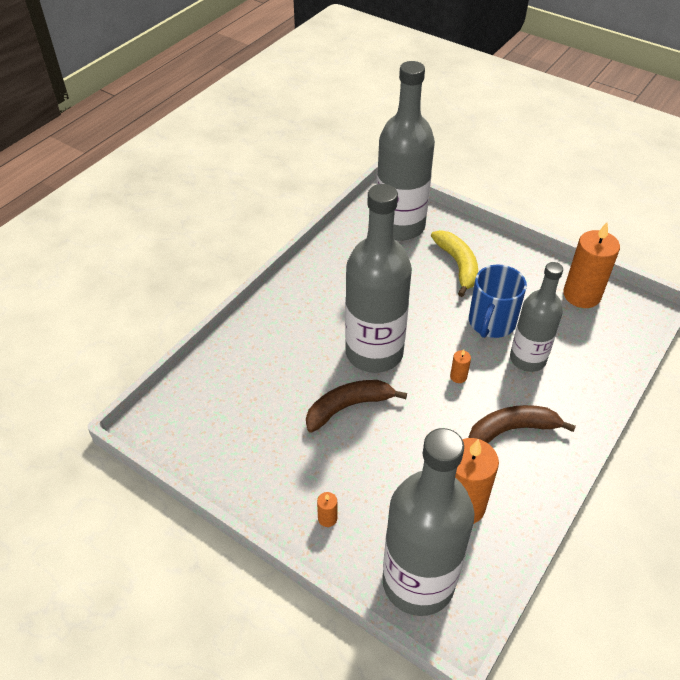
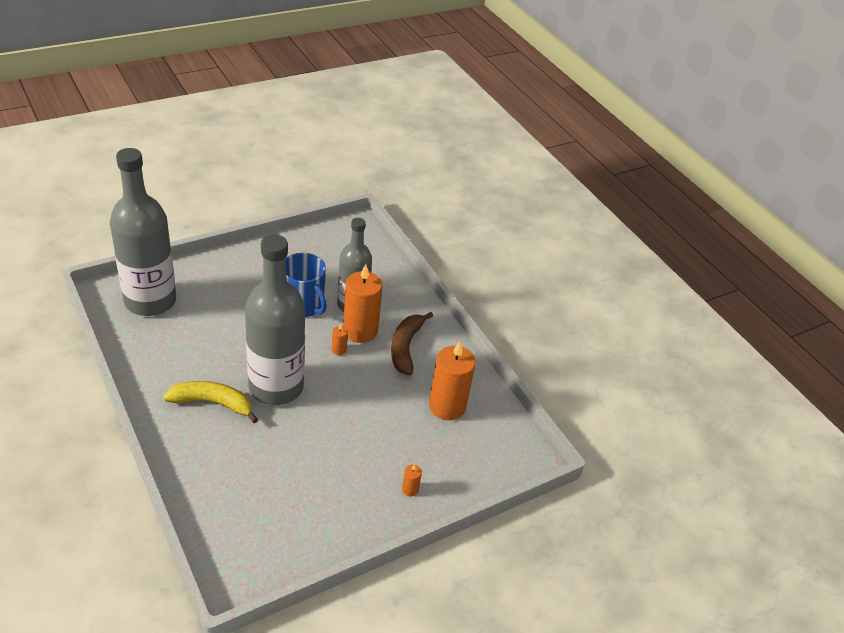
camera: 70 degrees left, 5 degrees down
(348, 407) = (317, 429): brown banana -> none
(418, 582) = (490, 460): grey bottle -> none
(458, 265) = (229, 291): yellow banana -> yellow banana (213, 403)
(581, 295) = (318, 245): orange candle -> orange candle (360, 331)

